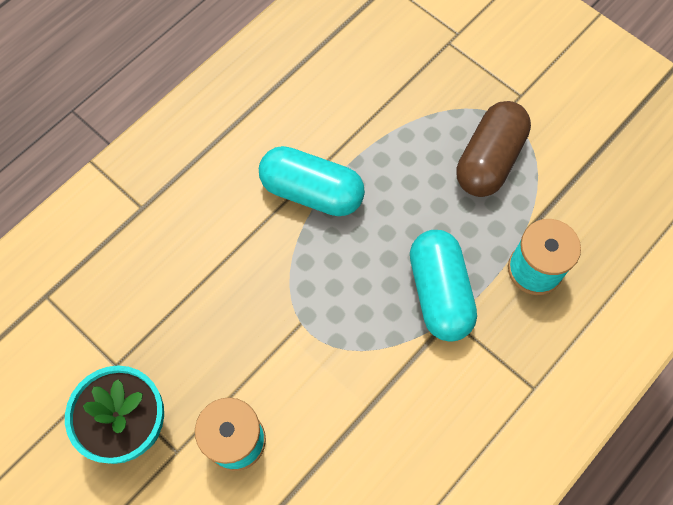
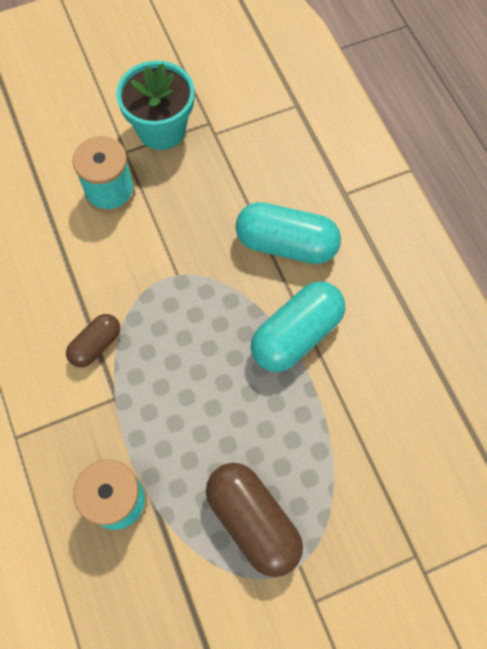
camera: 115 degrees right, 0 degrees up
(410, 362) = (96, 345): none -> brown capsule
(439, 293) = (142, 400): turquoise capsule -> turquoise capsule (286, 244)

